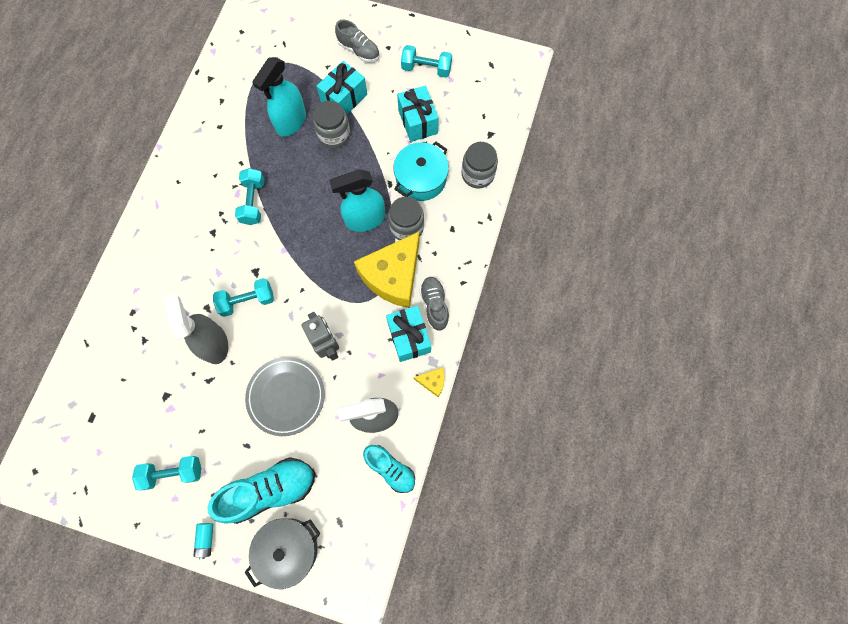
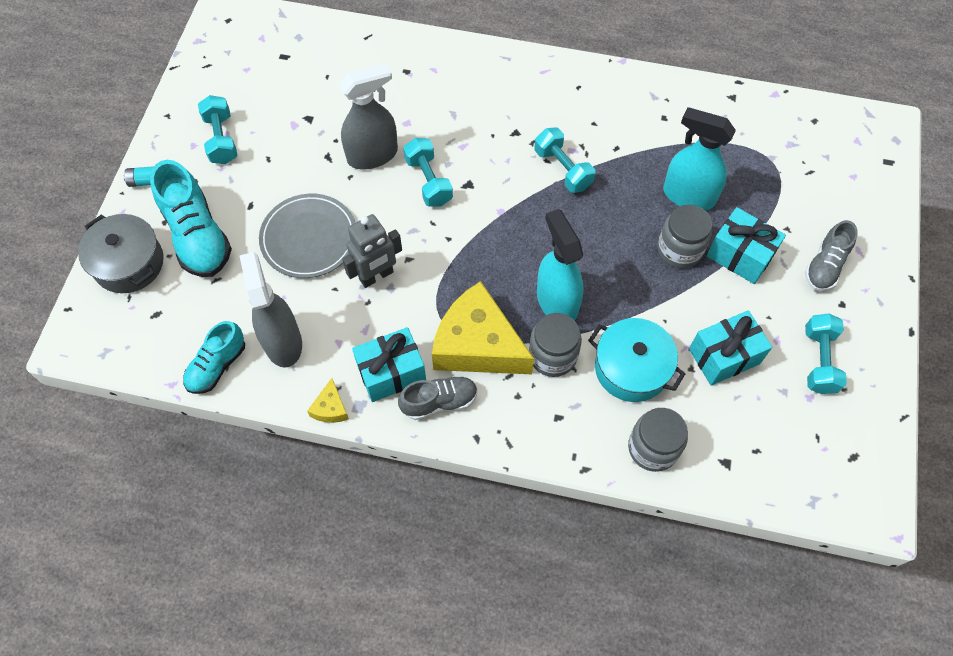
camera: 85 degrees right, 10 degrees down
(253, 202) = (563, 169): turquoise dumbbell -> turquoise dumbbell turned 60 degrees clockwise

